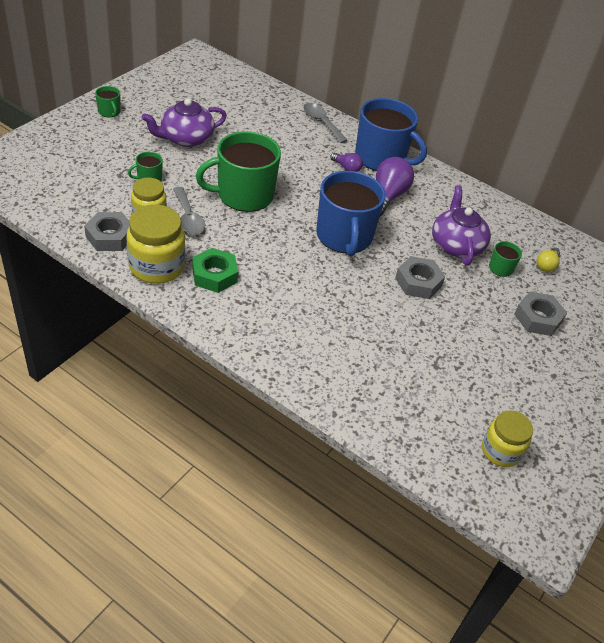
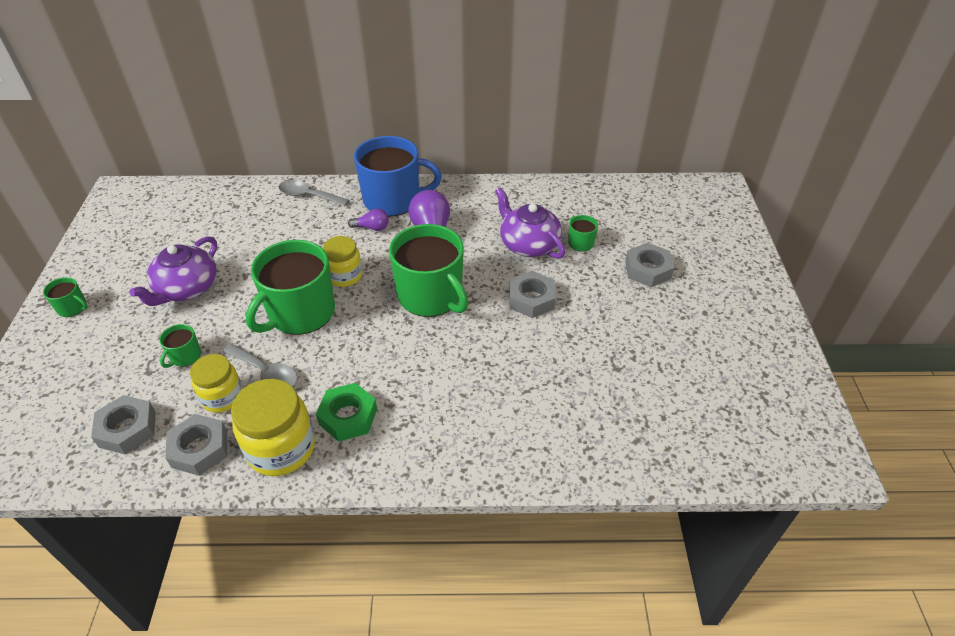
camera: 30 degrees left, 0 degrees up
(80, 200) = (127, 429): none -> grey nut
(344, 236) = (431, 296): blue mug -> green mug
(500, 451) = (734, 410): yellow jar -> yellow jar (344, 276)
(546, 265) = (610, 218): yellow light bulb -> none

